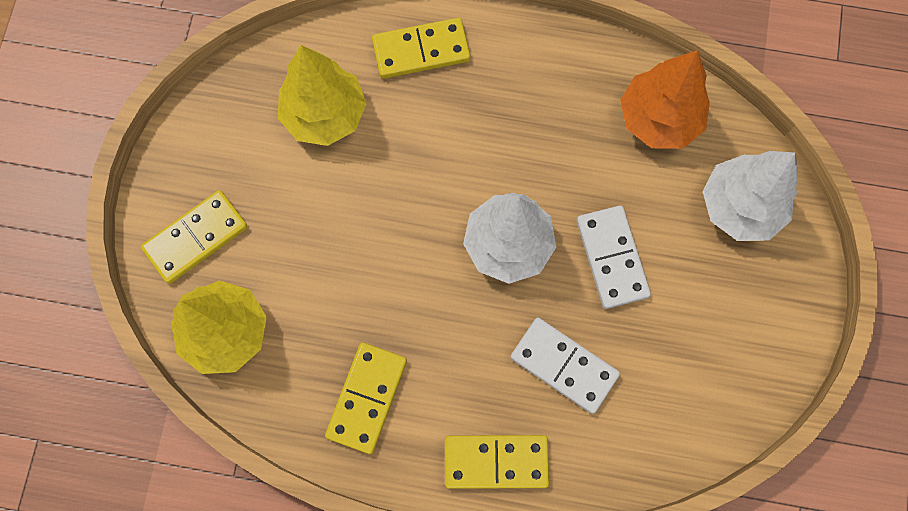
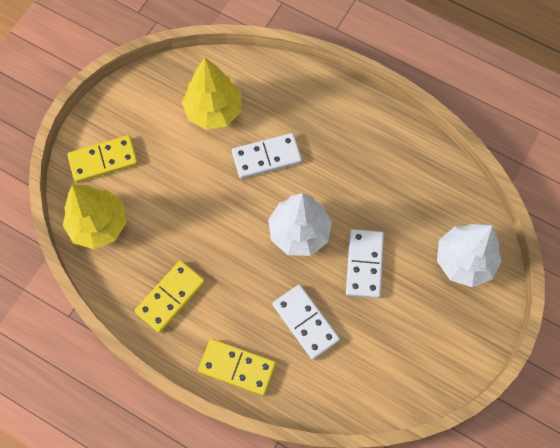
camera: 20 degrees right, 5 degrees down
(421, 50) = (291, 91): yellow domino -> none
(423, 155) = (266, 157): none -> white domino
(659, 119) = (431, 186): orange tree -> none

